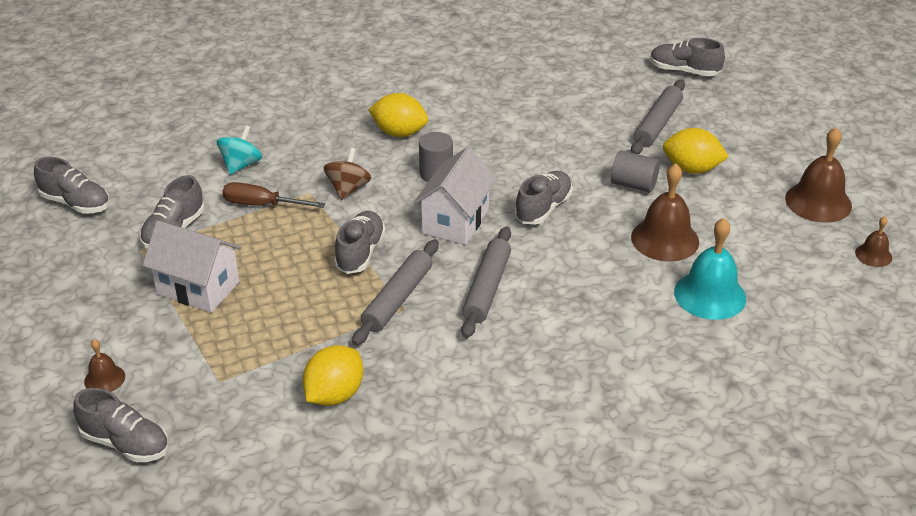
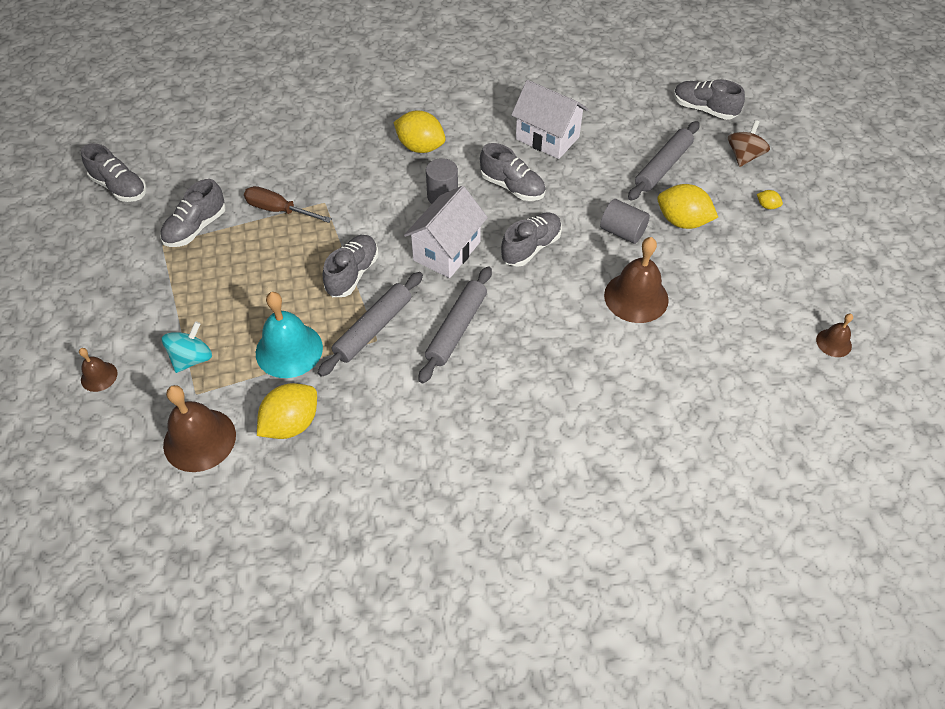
camera: 10 degrees right, 15 degrees up
(126, 443) = (100, 447): grey shoe -> grey shoe (512, 187)
(198, 288) = (201, 292): white house -> white house (547, 138)
(241, 165) = (271, 165): turquoise spinning top -> turquoise spinning top (192, 358)
(348, 189) = (359, 202): brown spinning top -> brown spinning top (744, 156)
(710, 295) = (662, 365): turquoise bell -> turquoise bell (289, 350)
(772, 147) = (767, 206): none -> yellow lemon
(818, 202) = (795, 274): brown bell -> brown bell (199, 439)

